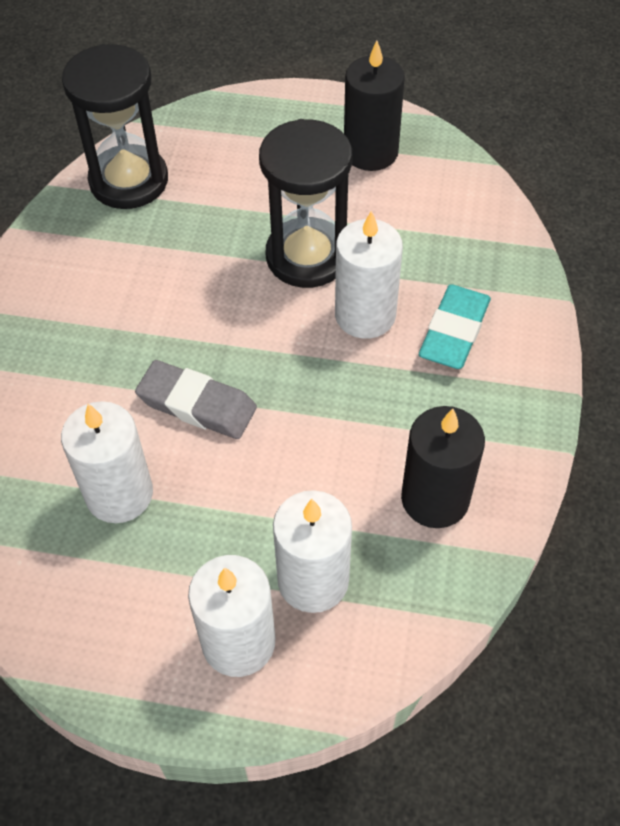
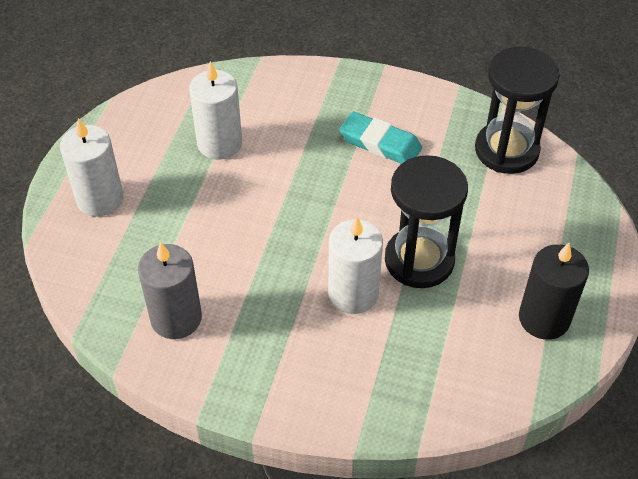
camera: 95 degrees right, 5 degrees down
(197, 404) = (283, 185): grey eraser -> none
(313, 580) = (131, 240): white candle -> none
(435, 498) = (176, 318): black candle -> grey candle
(454, 331) = (329, 354): turquoise eraser -> turquoise eraser (380, 143)

